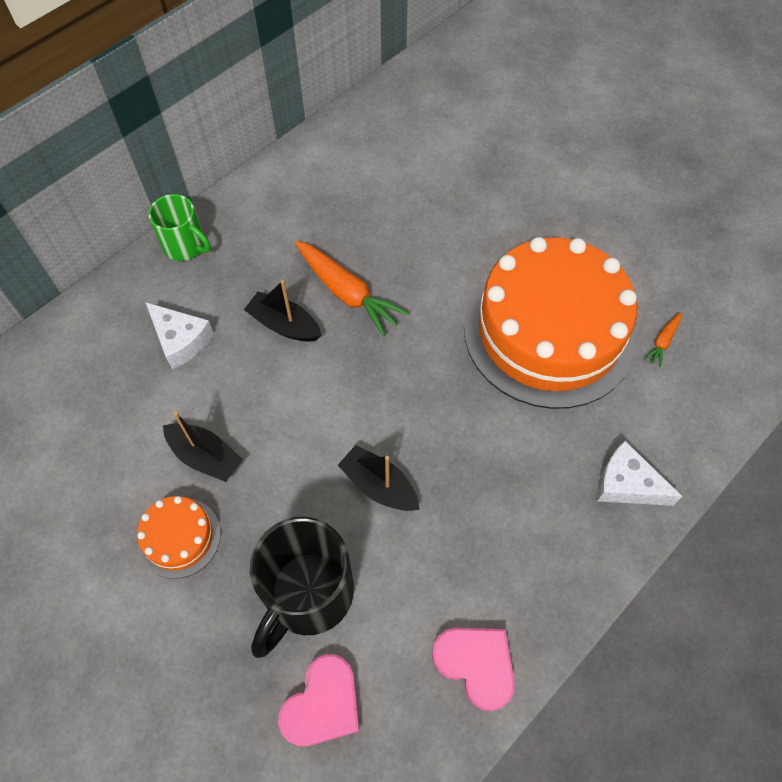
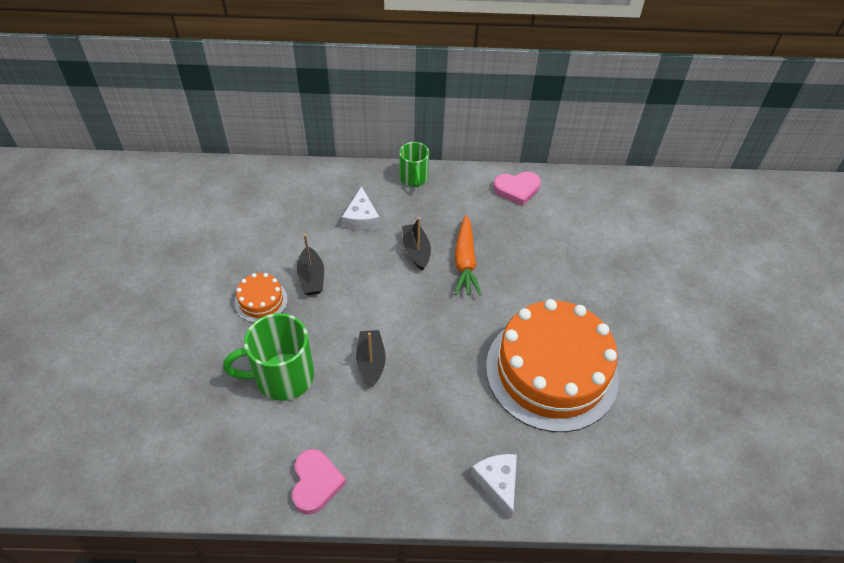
camera: 45 degrees right, 10 degrees down
(308, 595) = (282, 377): black mug -> green mug
(323, 704) = (233, 427): pink heart -> pink heart (517, 189)
(662, 342) = (614, 435): orange carrot -> none

